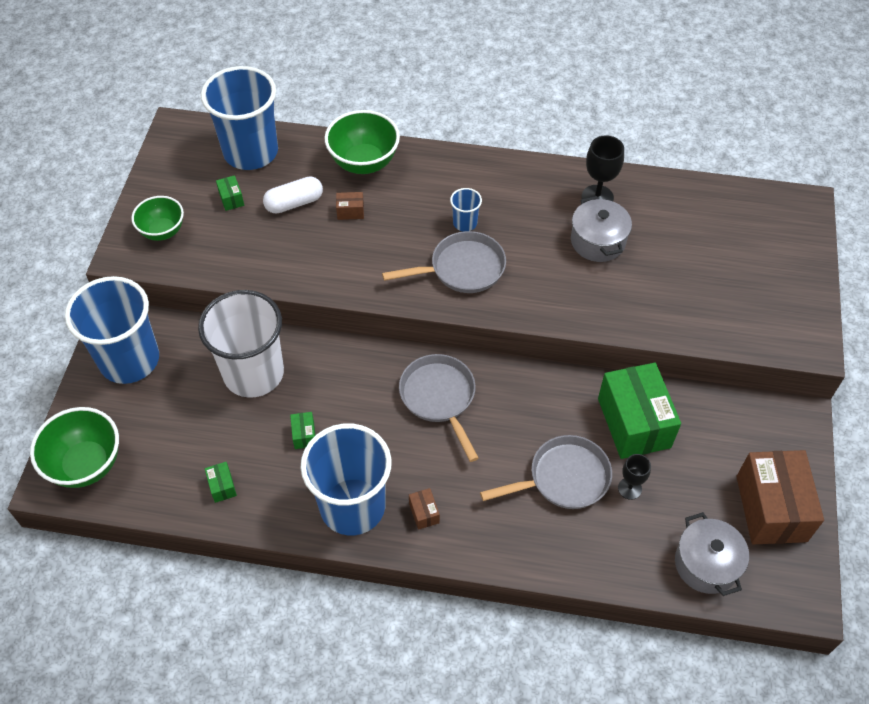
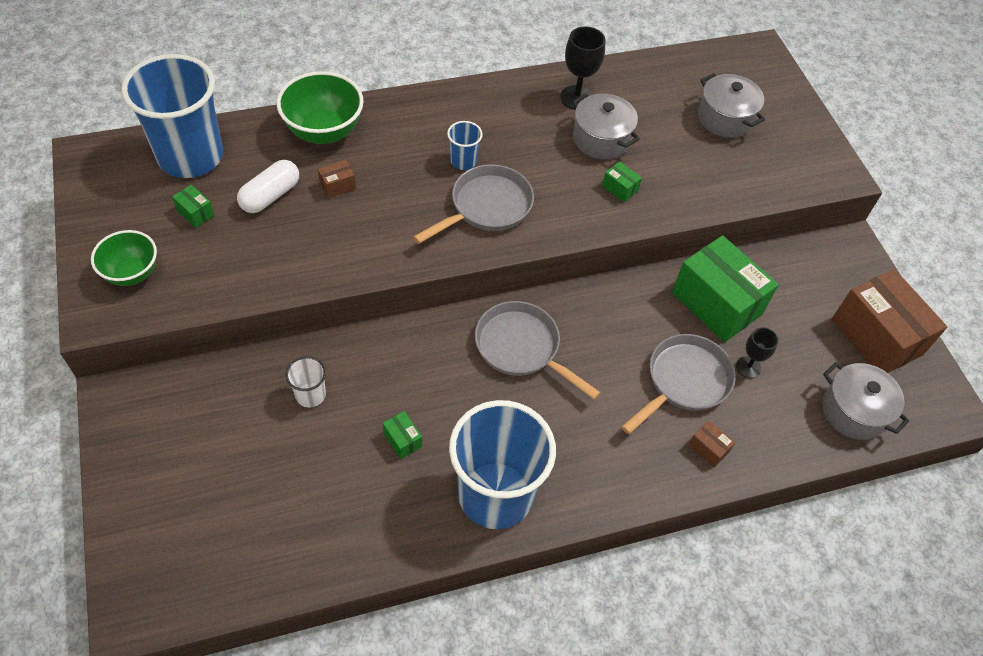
camera: 30 degrees left, 0 degrees up
(86, 464) = (165, 573): green bowl -> none
(129, 360) = (156, 433): blue cup -> none
(222, 486) = (342, 532): green box -> green box (620, 188)
(253, 373) = (310, 395): white cup -> white cup, size x0.42
(424, 513) = (571, 471): brown box -> brown box (708, 449)
(727, 258) = (725, 118): none -> grey pot

